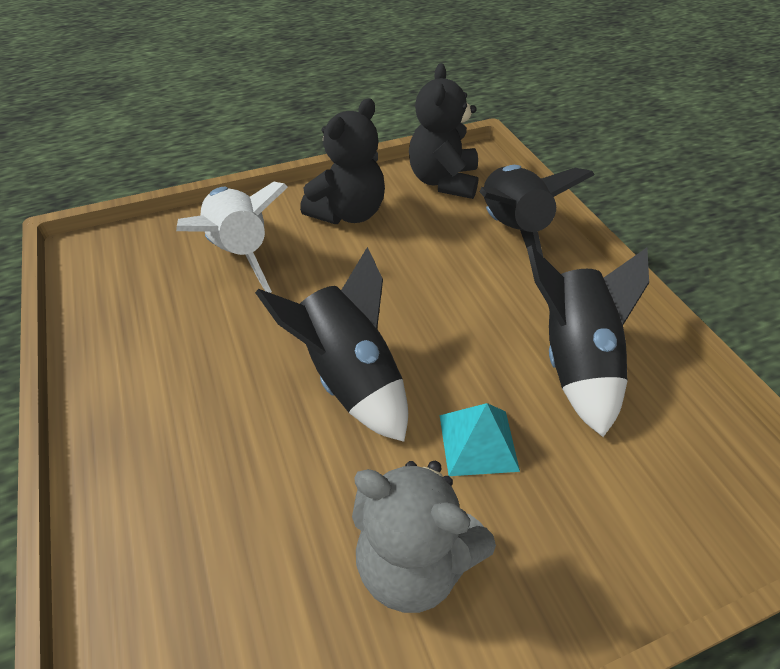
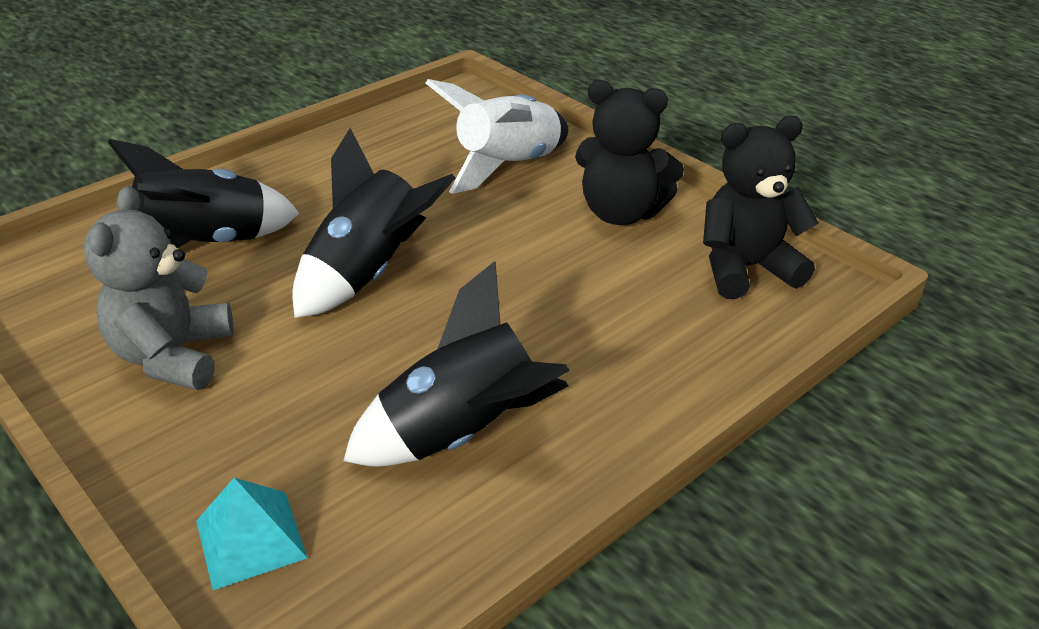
camera: 70 degrees right, 10 degrees down
(478, 442) = (315, 373): turquoise pyramid -> turquoise pyramid (250, 539)
(512, 230) = (685, 345): black rocket -> black rocket (207, 245)

